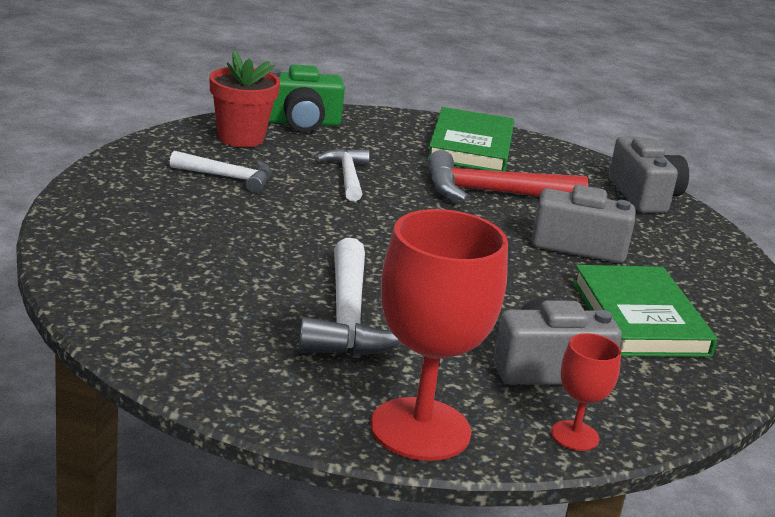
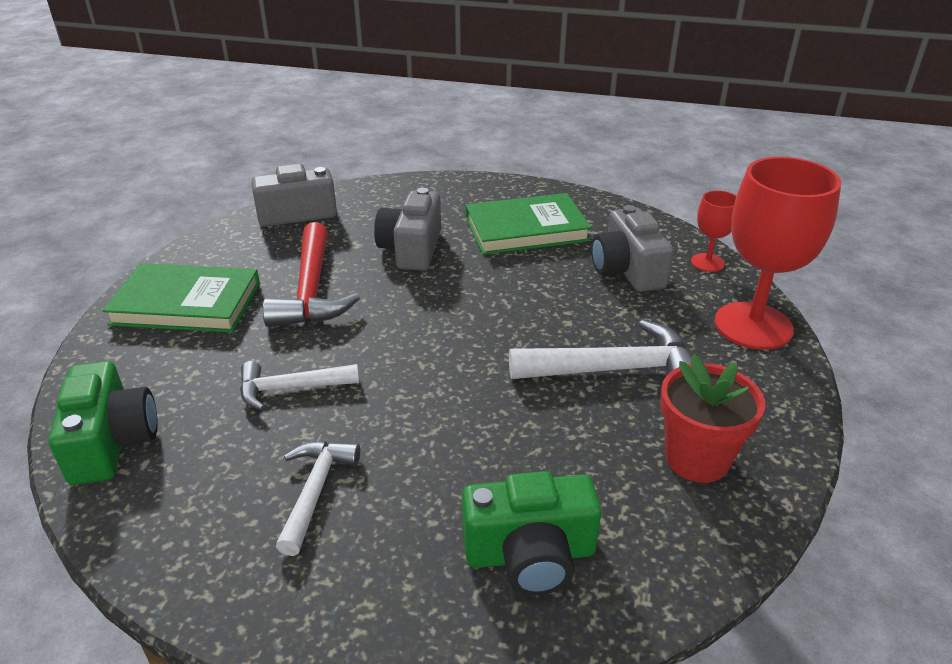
camera: 90 degrees left, 10 degrees up
(133, 240) = (530, 554): none -> green camera
(241, 138) = (173, 496): red flower pot -> red flower pot (697, 459)

